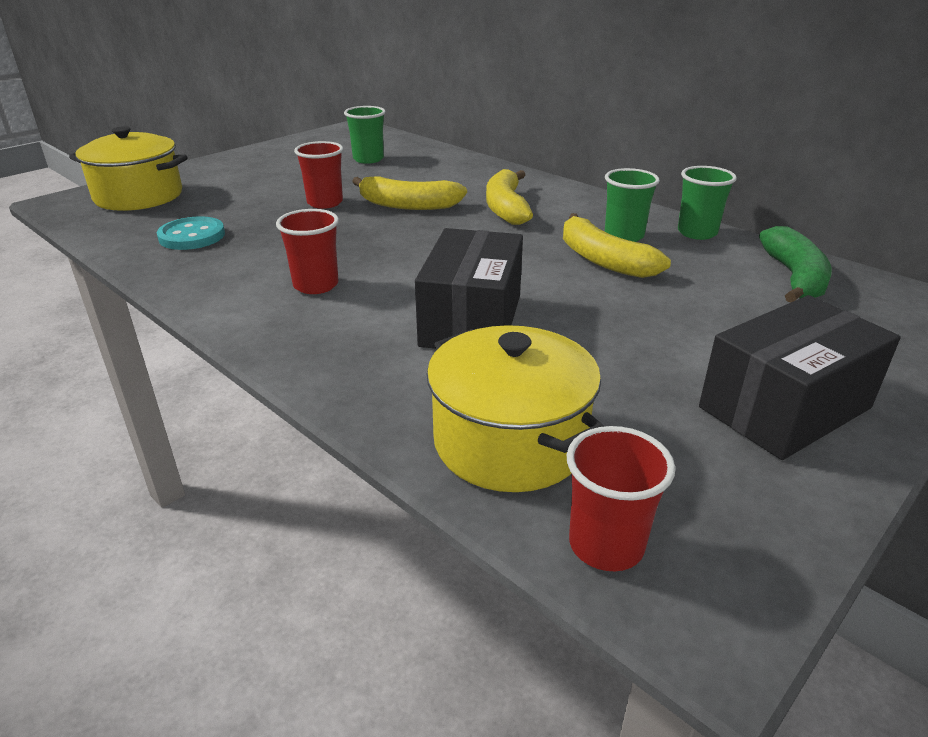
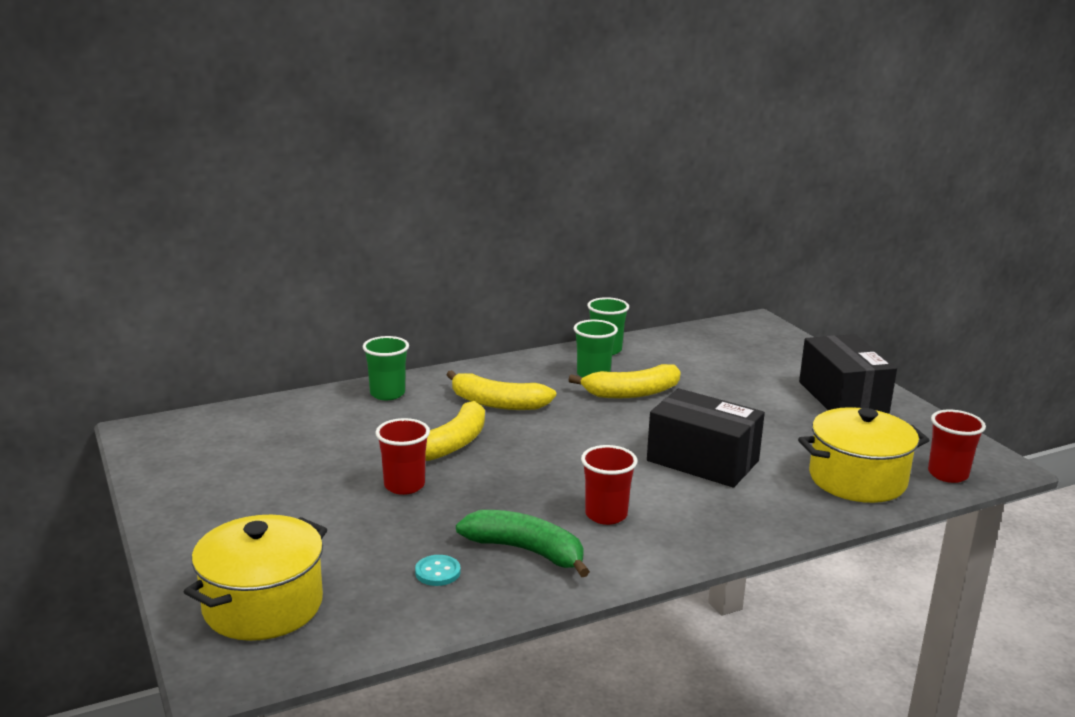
camera: 70 degrees left, 10 degrees down
(192, 236) = (437, 572): turquoise button -> turquoise button, size x0.61
(368, 159) = (284, 442): green cup -> green cup (387, 394)
(794, 278) = (696, 345): green banana -> green banana (526, 551)

